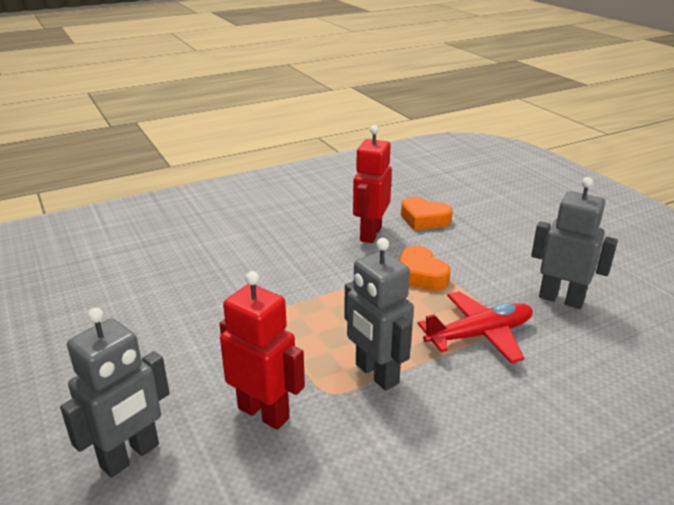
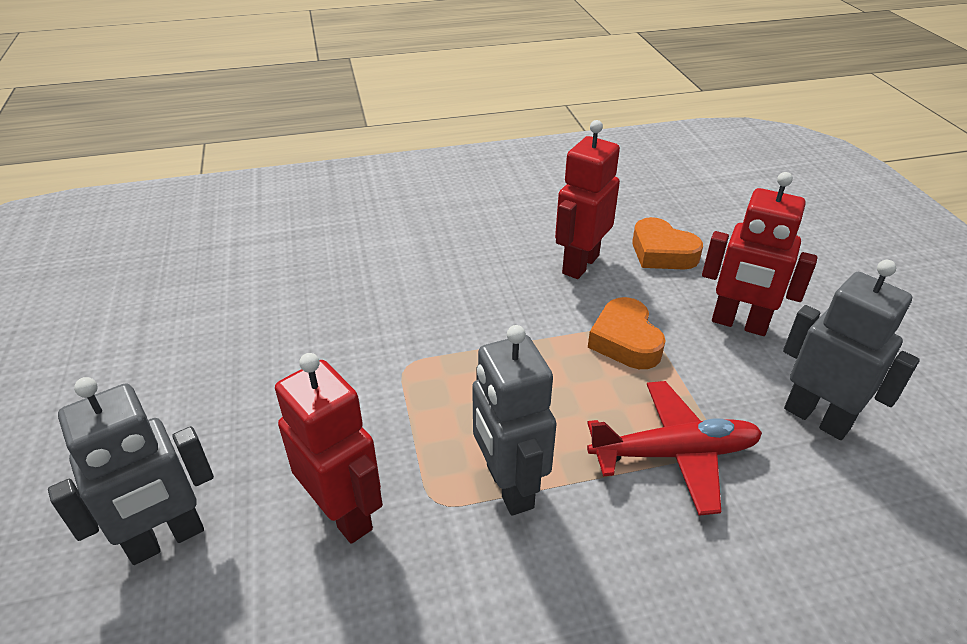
camera: 15 degrees right, 10 degrees up
(491, 254) = (739, 324): none -> red robot

